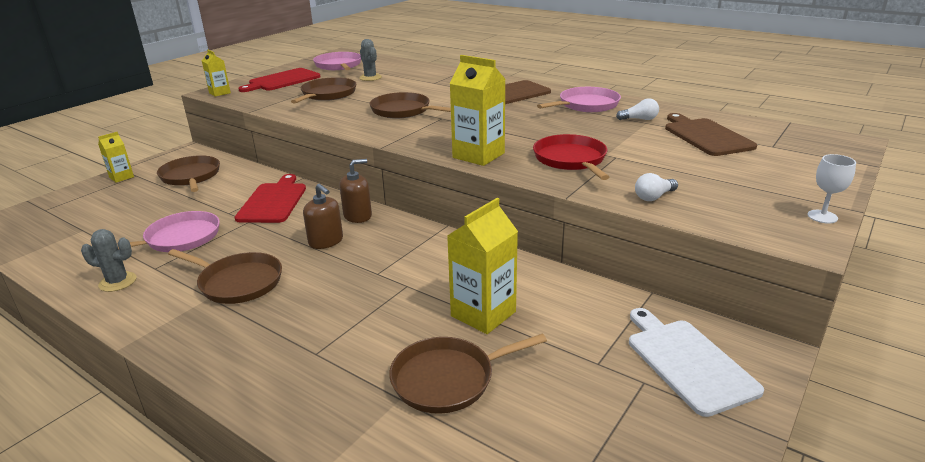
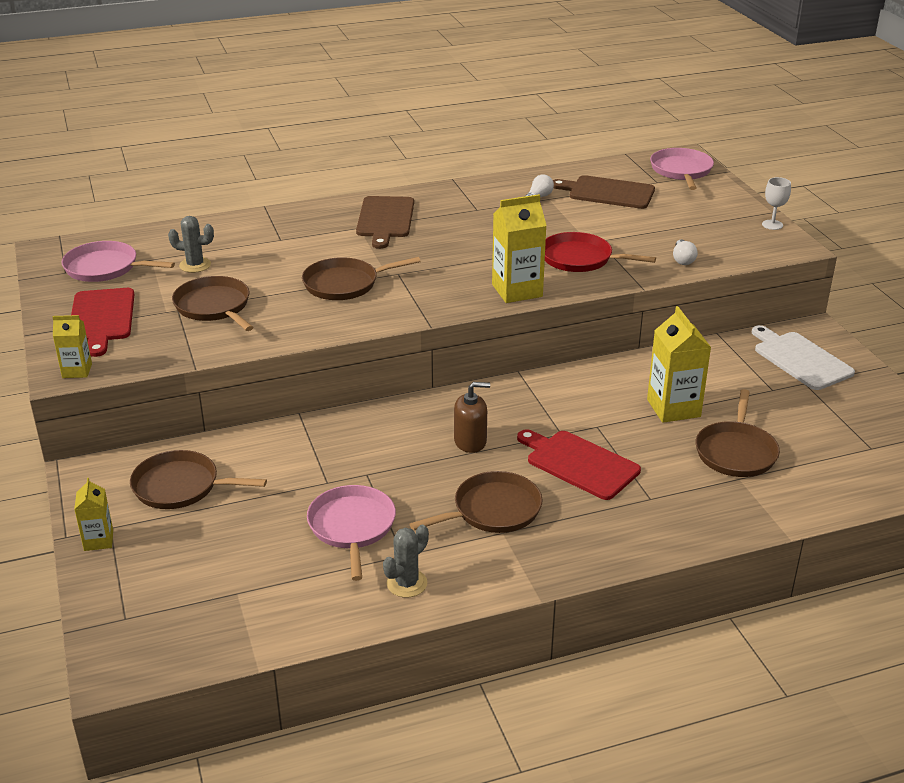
camera: 55 degrees left, 5 degrees up
(273, 201) = (337, 447): red cutting board -> red cutting board (579, 463)
(357, 216) = (439, 409): brown soap dispenser -> none
(586, 105) = (471, 201): pink pan -> pink pan (681, 171)
(687, 362) = (800, 359): white cutting board -> white cutting board turned 45 degrees clockwise

